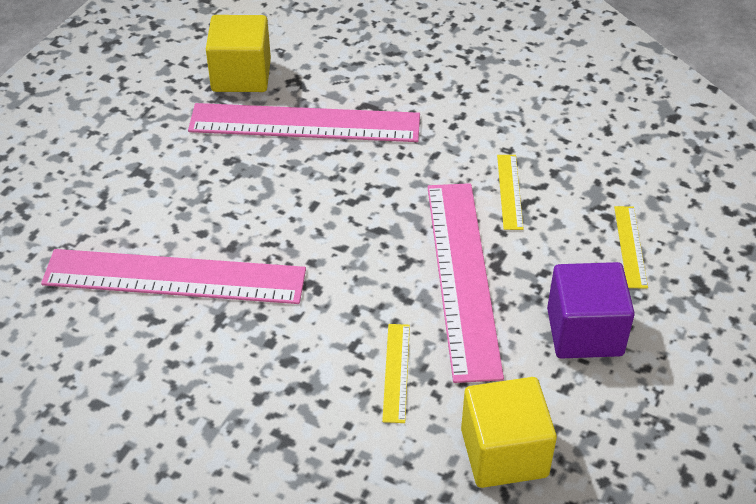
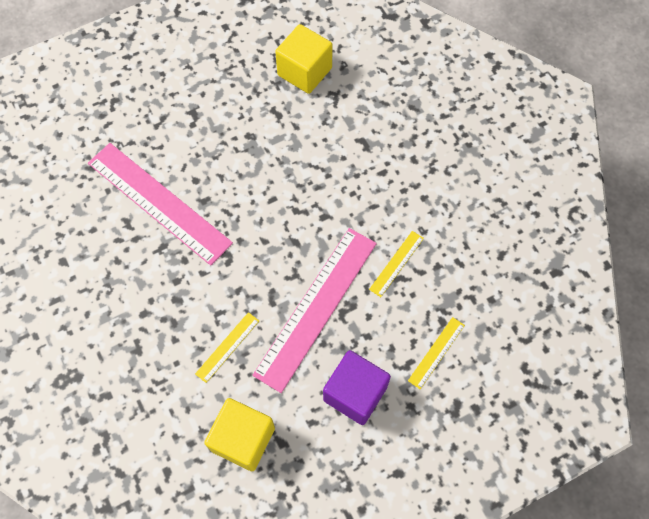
camera: 35 degrees right, 20 degrees up
(305, 123) = (314, 133): pink ruler -> none

